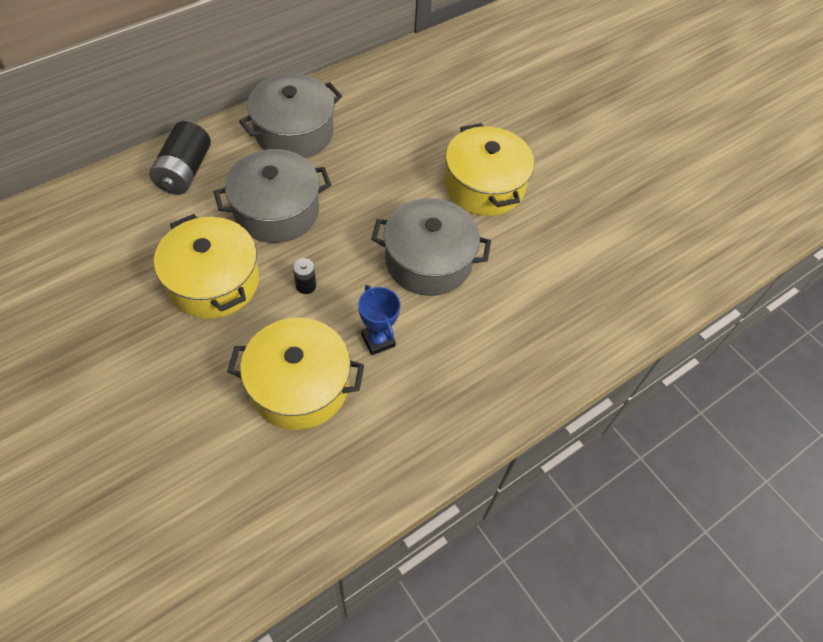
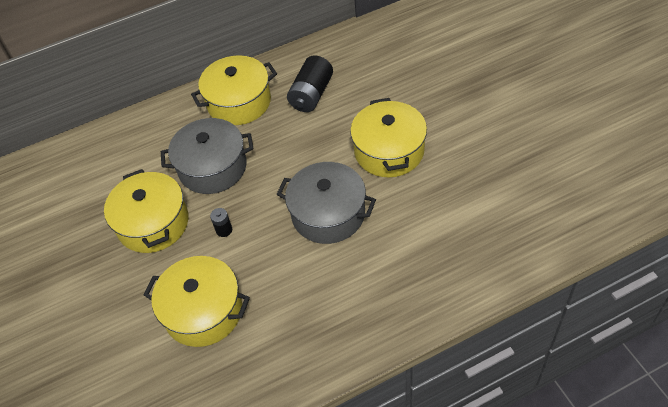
camera: 20 degrees right, 5 degrees down
(184, 171) = (147, 133): black battery -> black battery (311, 94)
(294, 132) = (239, 102): grey pot -> yellow pot
(378, 340) = (273, 278): blue trophy -> none

